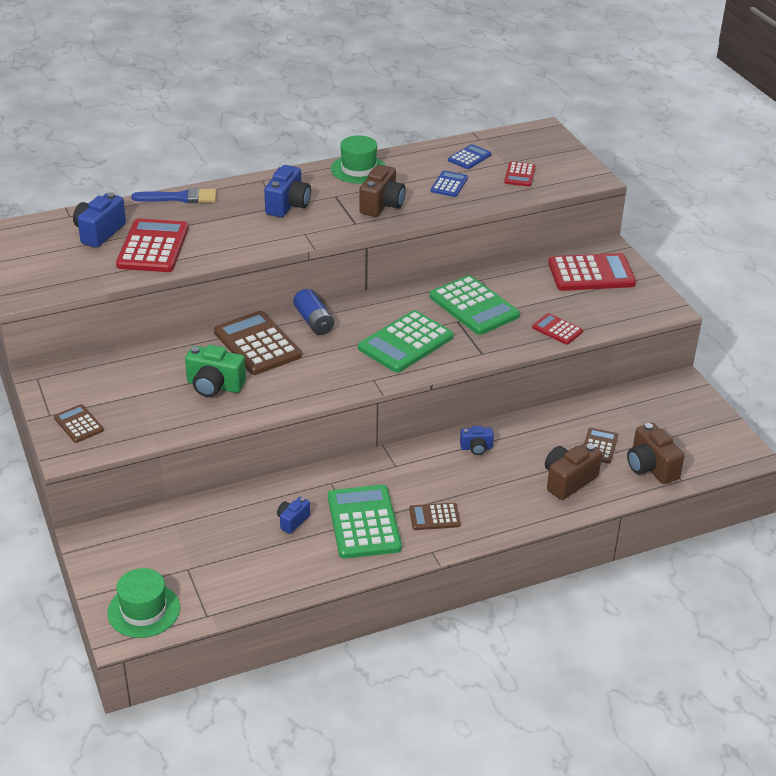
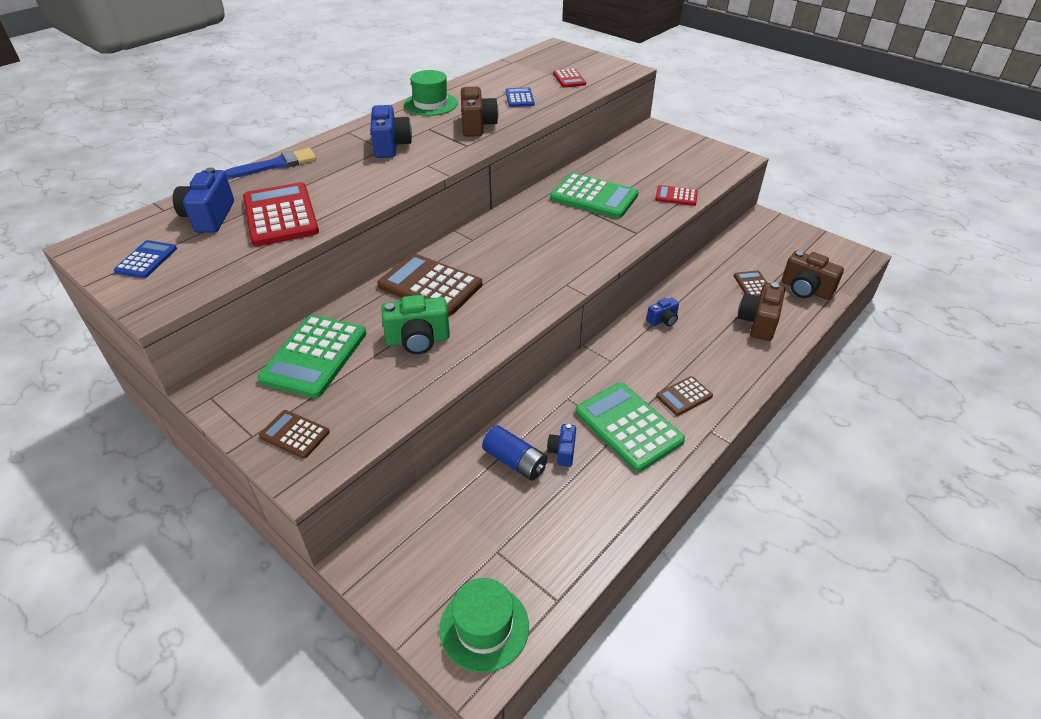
camera: 25 degrees left, 5 degrees up
(314, 321) = (467, 249): blue battery -> blue battery (515, 461)
(405, 343) = (565, 243): green calculator -> green calculator (314, 356)
(469, 157) = (516, 76): blue calculator -> blue calculator (146, 260)
(591, 273) = (659, 148): red calculator -> none

